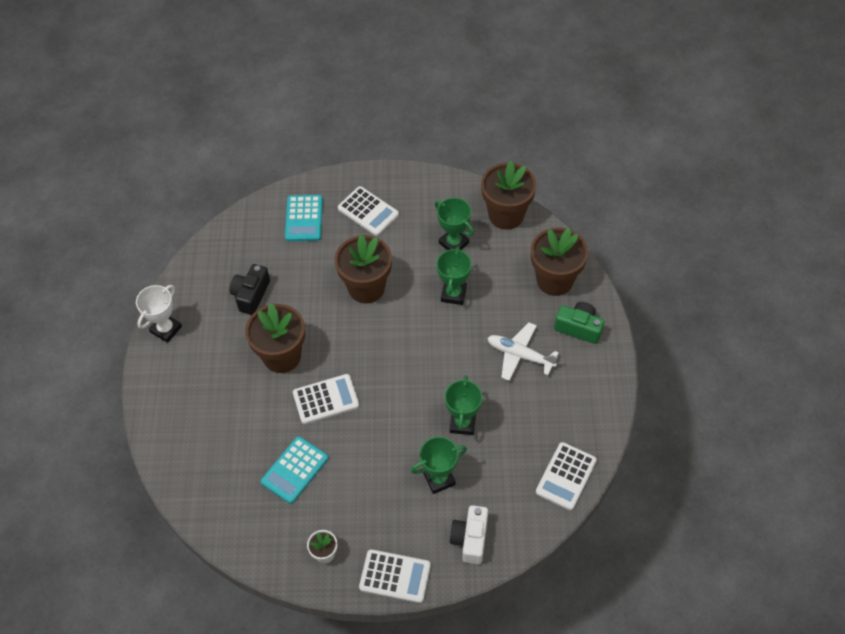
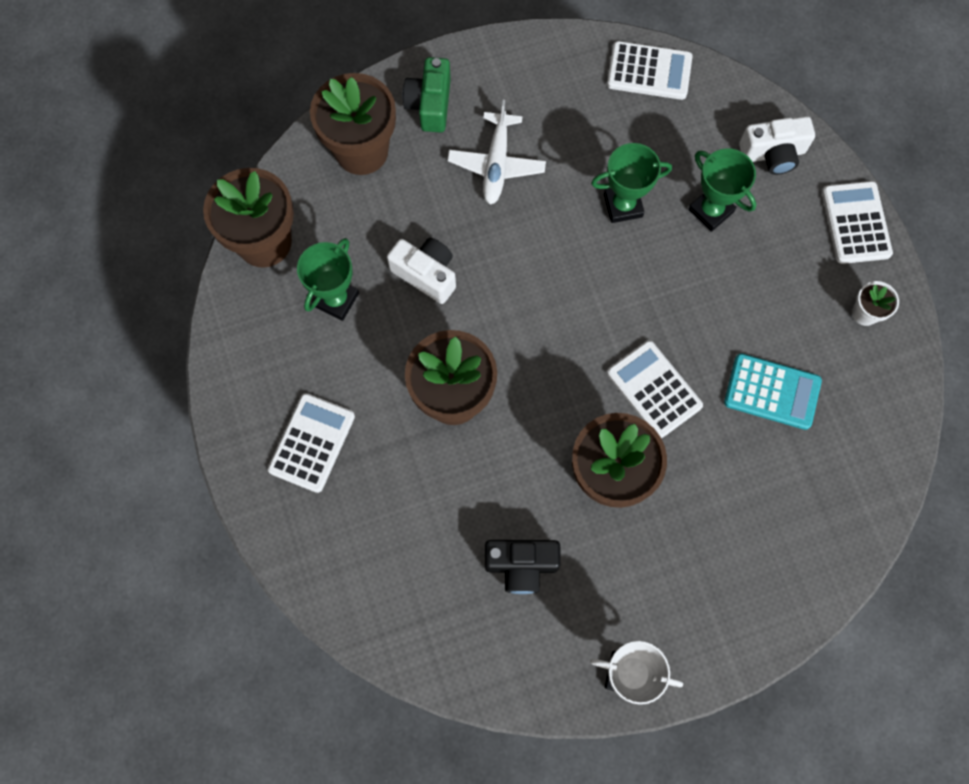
camera: 110 degrees left, 15 degrees up
(304, 218) = (353, 538): turquoise calculator -> none
(453, 294) = (426, 274): green trophy -> white camera

